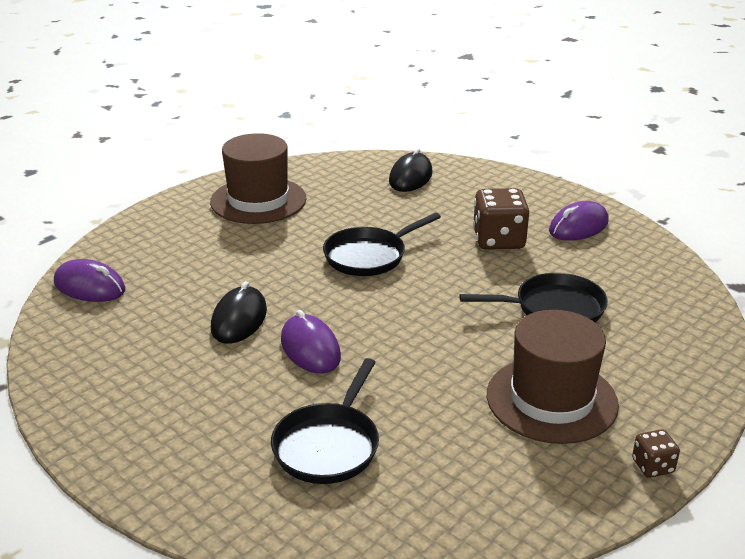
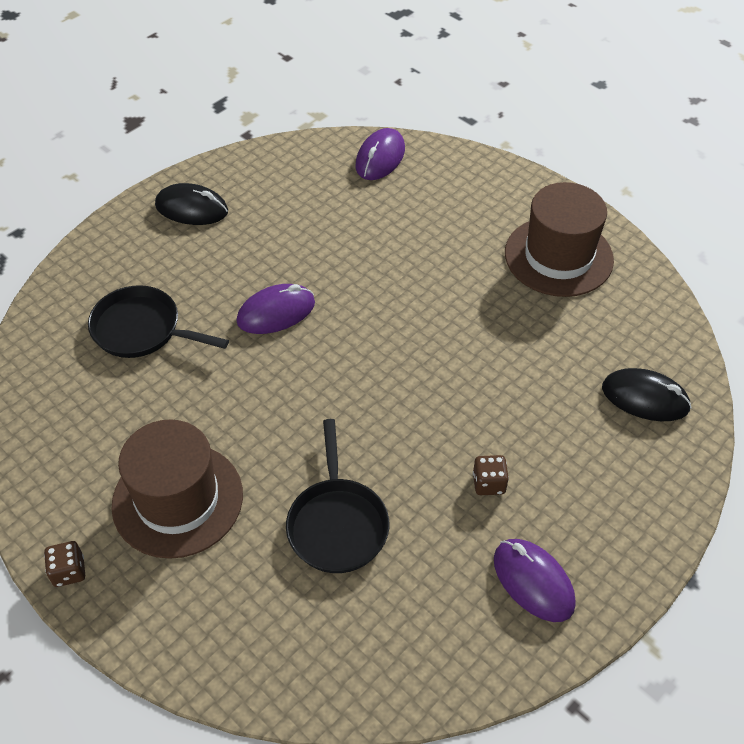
camera: 90 degrees right, 20 degrees up
(239, 319) = (325, 260): black mouse -> black mouse (192, 209)
(369, 256) = (444, 356): black pan -> none
(498, 240) = (488, 483): brown dice -> brown dice, size x0.51

